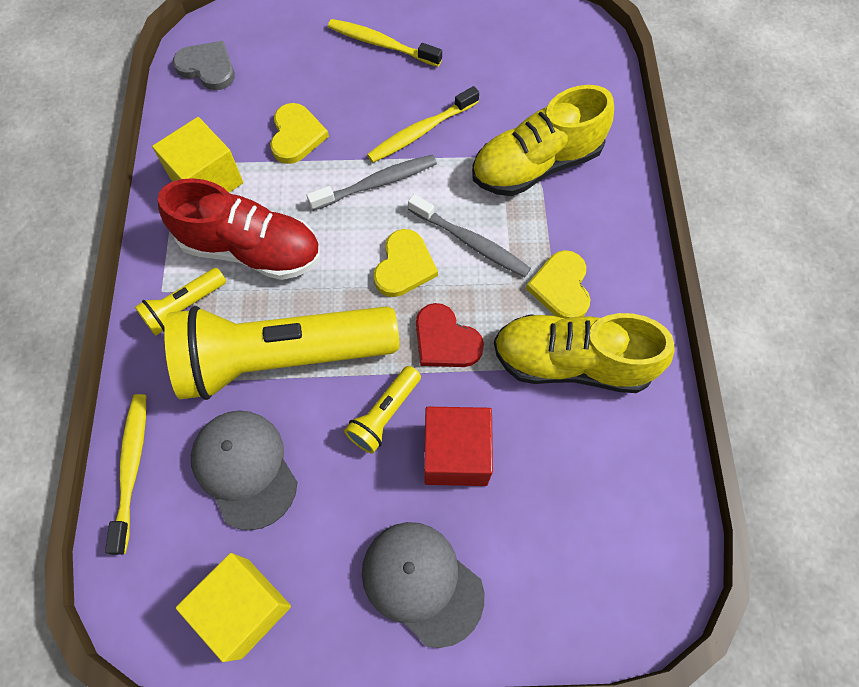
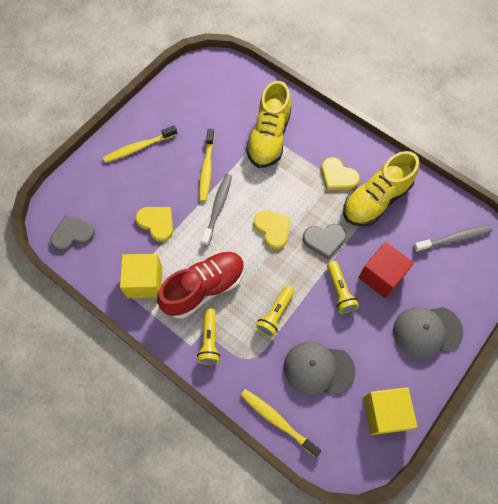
camera: 50 degrees left, 0 degrees up
(282, 357) = (275, 314): yellow flashlight -> yellow flashlight, size x0.42
(445, 340) = (324, 240): red heart -> grey heart
(471, 242) = (284, 193): grey toothbrush -> grey toothbrush (454, 239)

